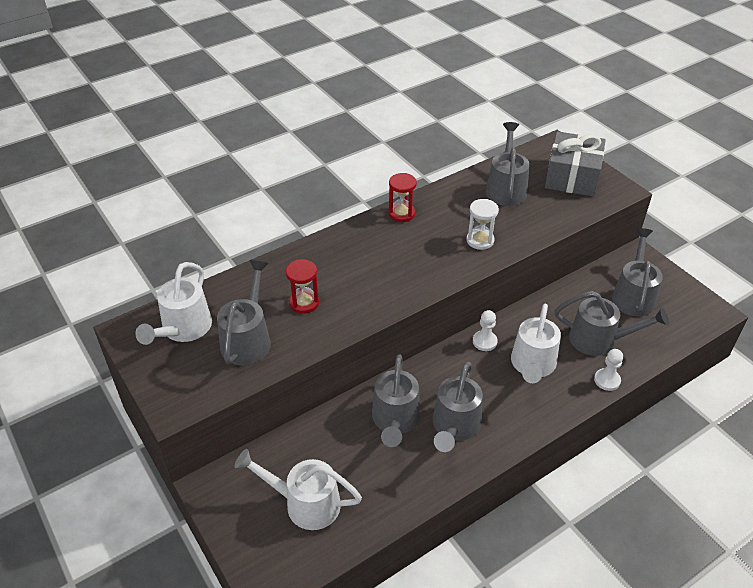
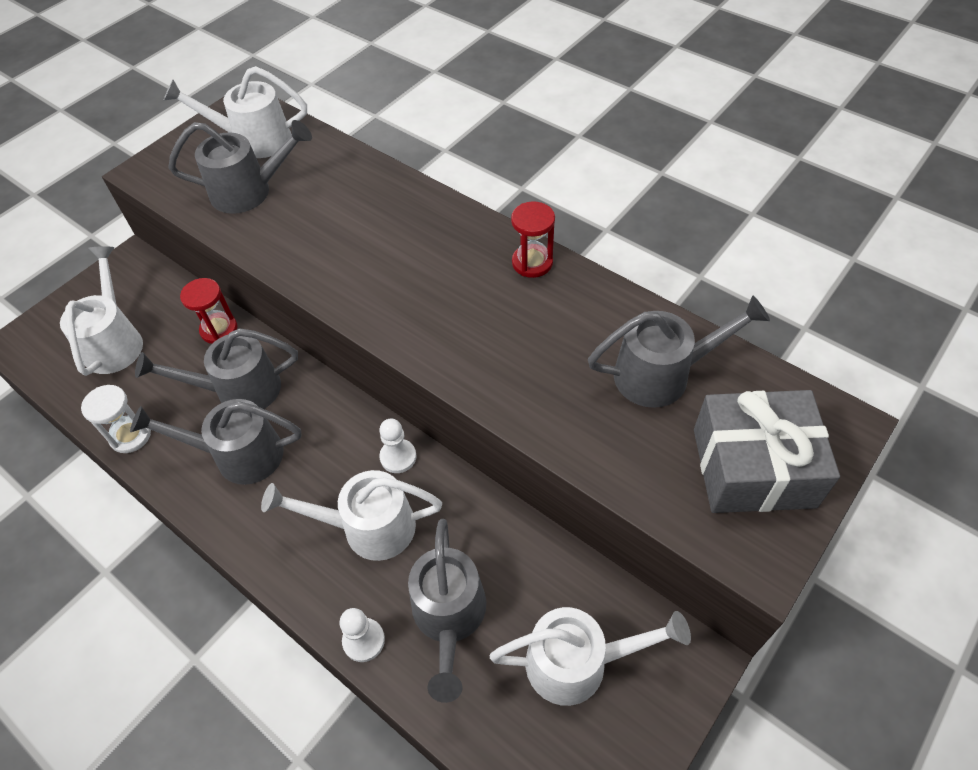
camera: 75 degrees right, 10 degrees up
(304, 303) = (320, 218): red hourglass -> red hourglass (219, 329)
(480, 240) = (511, 367): white hourglass -> white hourglass (130, 436)
(633, 295) = (579, 662): grey watering can -> white watering can

